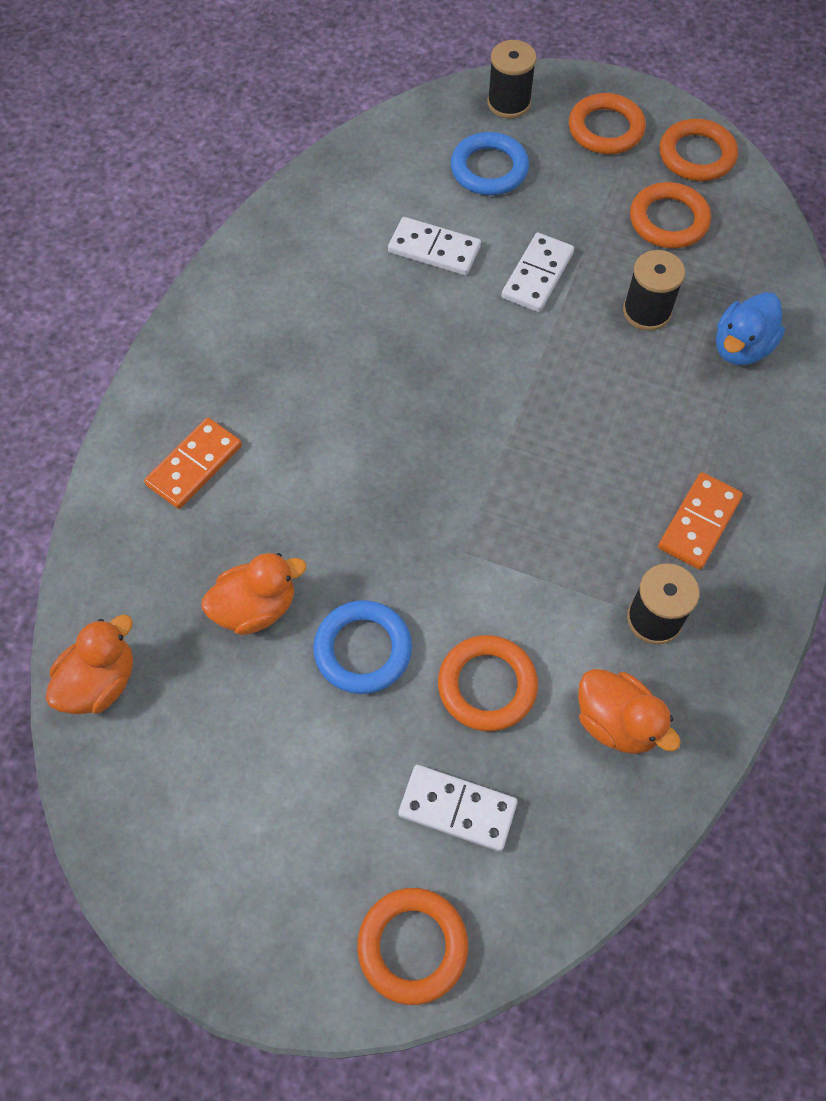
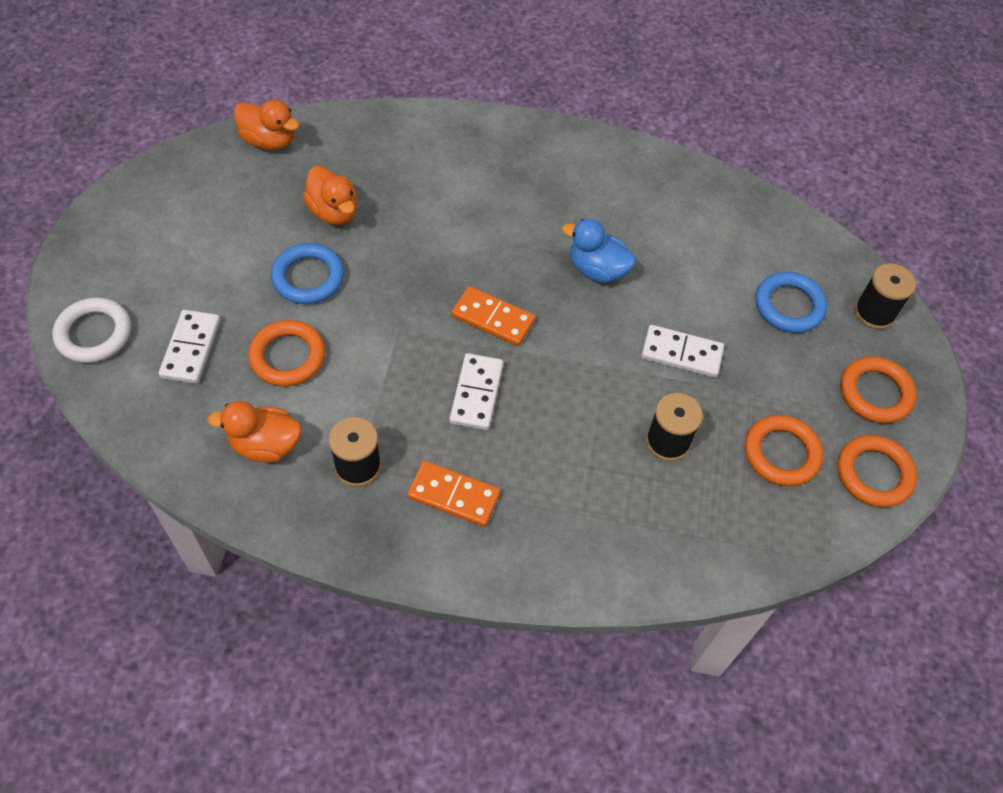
camera: 75 degrees right, 5 degrees down
(194, 465) = (442, 159): orange domino -> orange domino (493, 318)
(412, 946) = (94, 334): orange ring -> white ring
(434, 249) = (685, 276): white domino -> white domino (476, 393)
(617, 722) = (265, 445): orange duck -> orange duck turned 60 degrees clockwise
(741, 347) = (649, 523): blue duck -> blue duck (597, 269)

